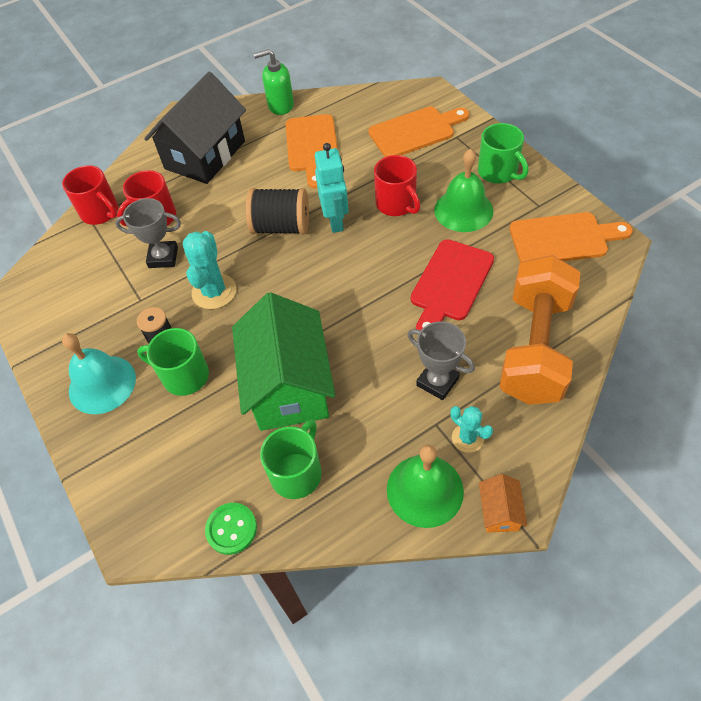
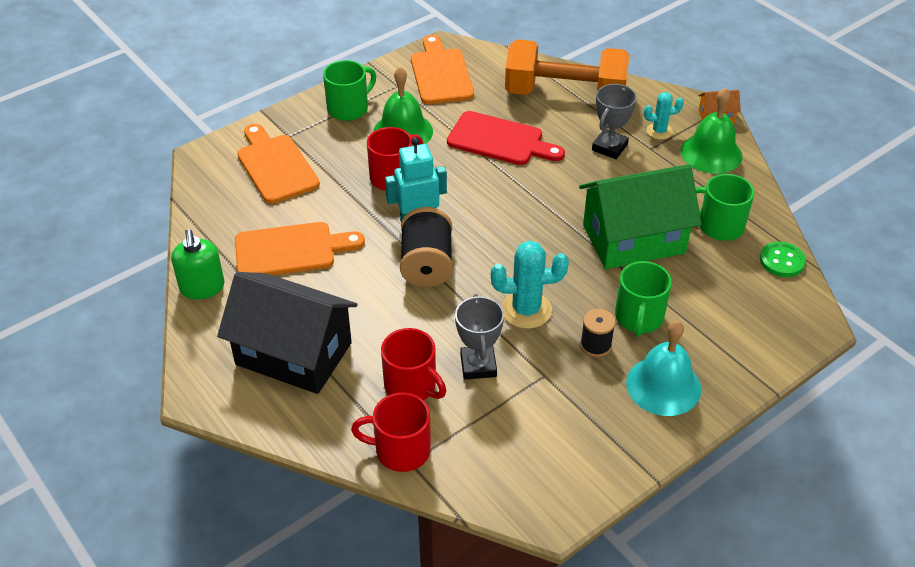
camera: 100 degrees left, 10 degrees down
(101, 212) = (400, 450): red mug -> red mug turned 120 degrees counterclockwise
(467, 438) = (659, 131): turquoise cactus -> turquoise cactus turned 45 degrees clockwise

